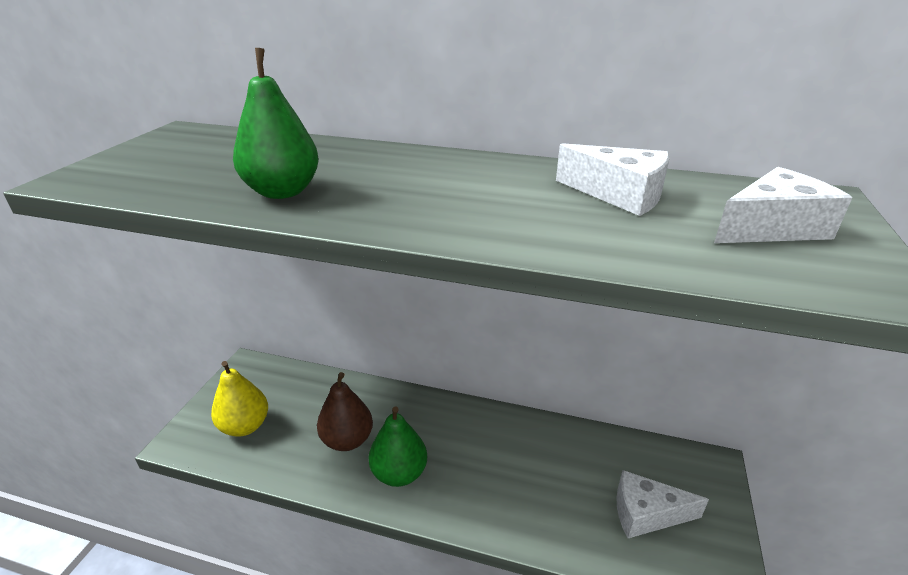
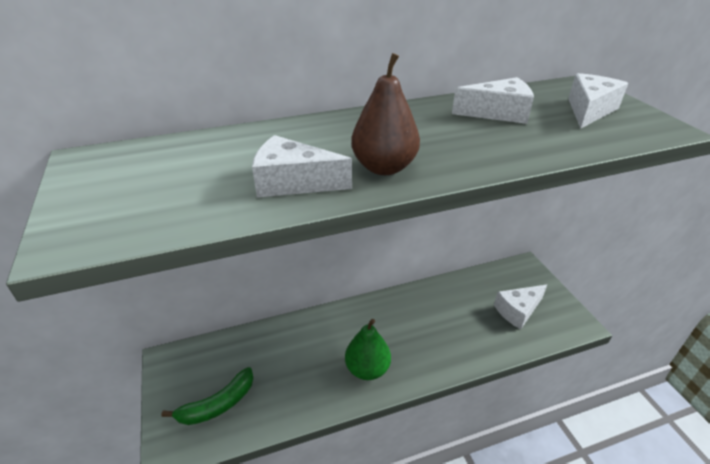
camera: 35 degrees left, 5 degrees up
(245, 426) = (218, 405): yellow pear -> green banana
(283, 192) = (293, 182): green pear -> white cheese
(347, 440) = (310, 368): brown pear -> brown pear (384, 167)

